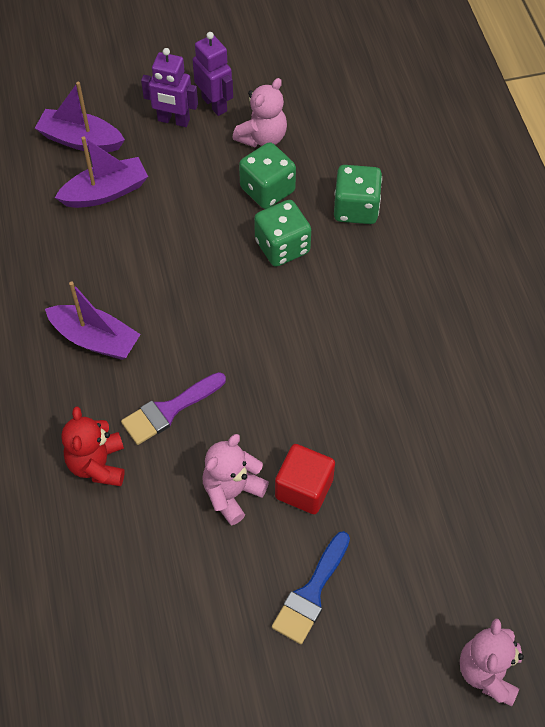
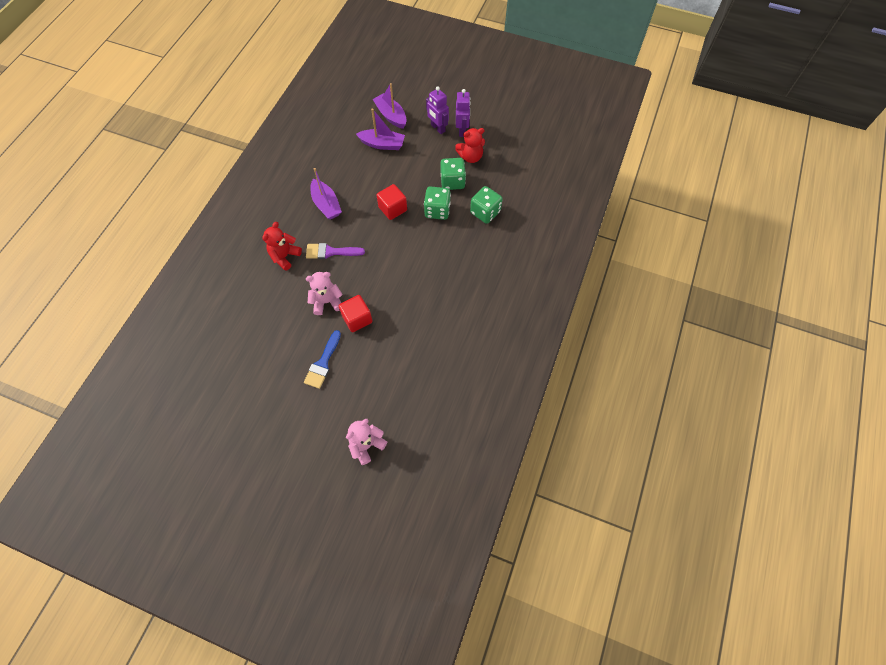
camera: 35 degrees right, 5 degrees up
(210, 284) = (392, 209): none -> red cube
(262, 137) = (470, 157): pink teddy bear -> red teddy bear
(311, 593) = (323, 363): blue brush -> blue brush turned 45 degrees counterclockwise

